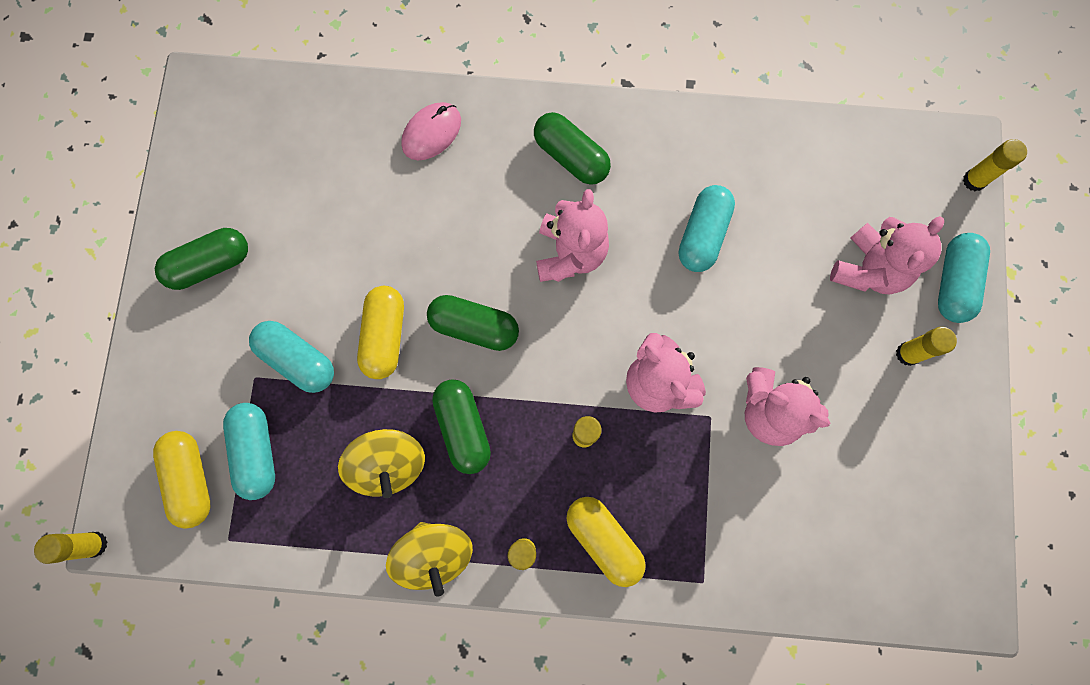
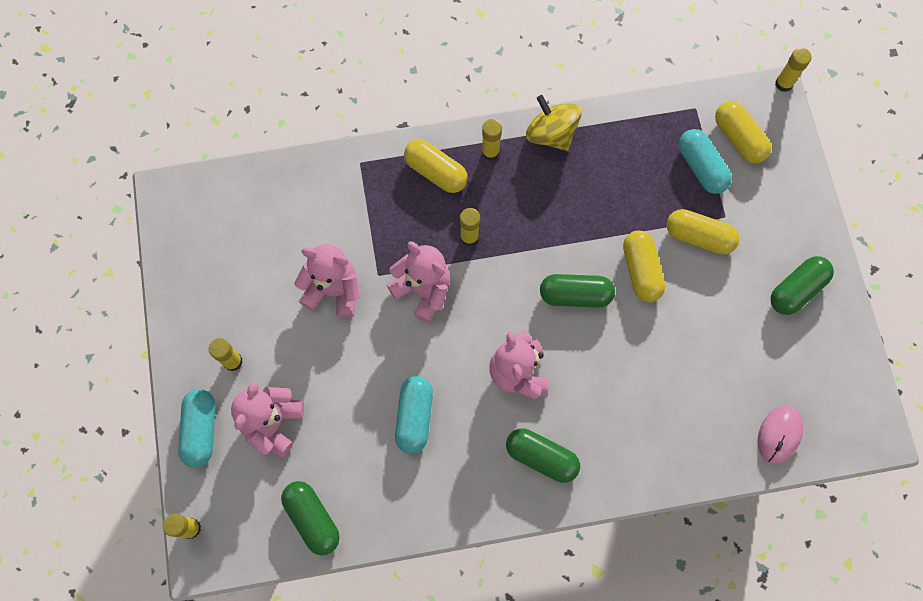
camera: 165 degrees right, 5 degrees down
(297, 360) = (699, 237): turquoise capsule -> yellow capsule
(388, 464) = (604, 182): yellow spinning top -> none
(431, 133) = (665, 447): pink mouse -> pink mouse (779, 434)
(463, 428) = (559, 220): green capsule -> green capsule (312, 519)

